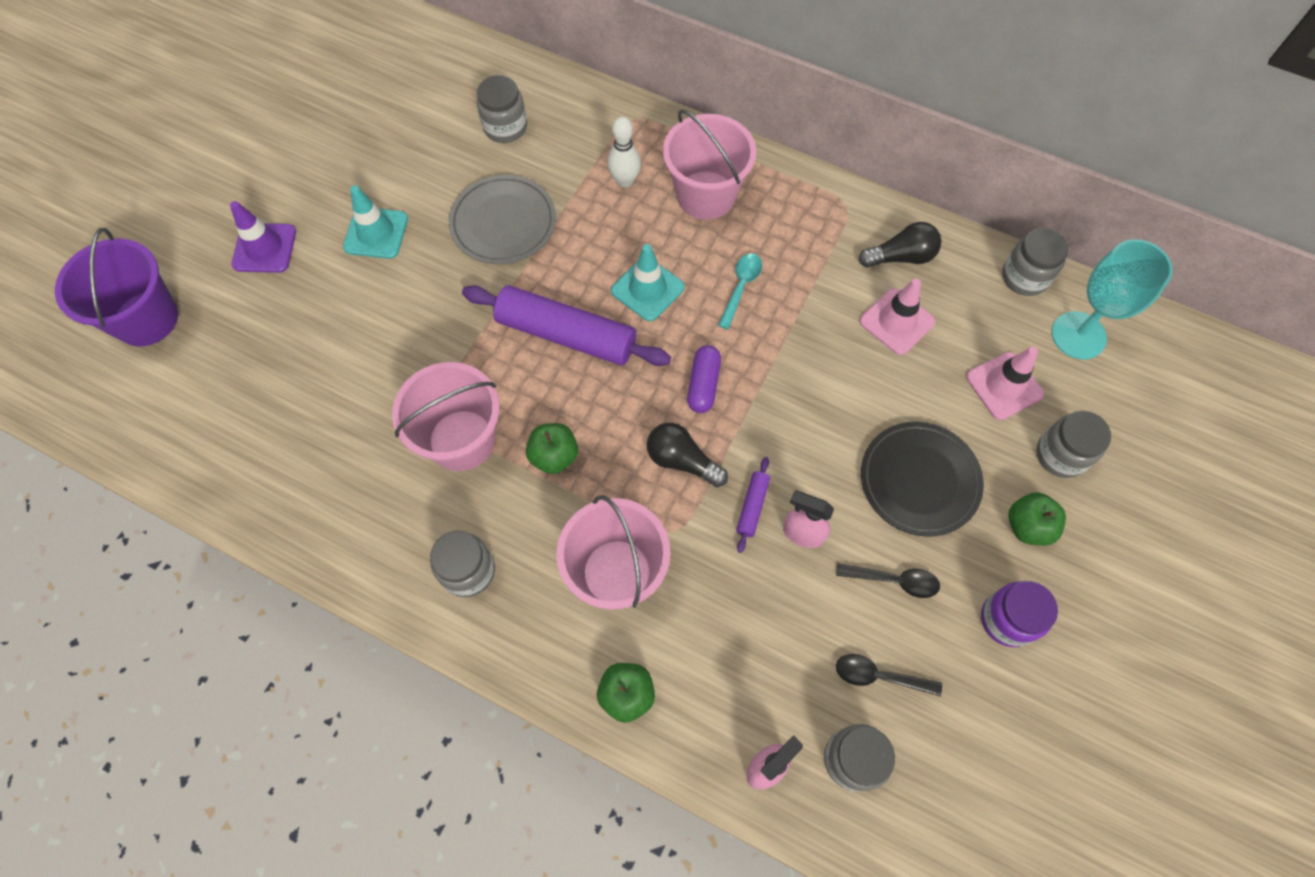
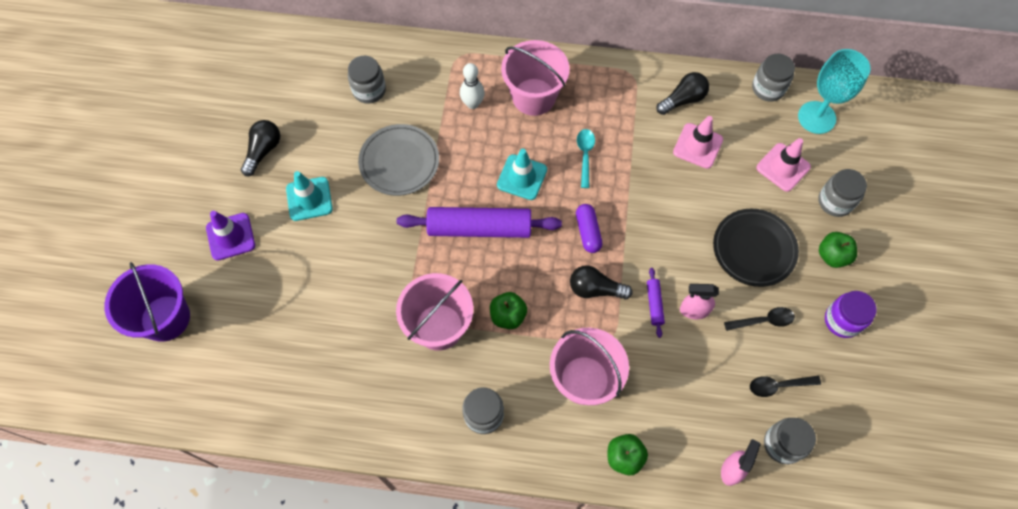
camera: 20 degrees left, 0 degrees up
(348, 160) = (263, 151): none -> black light bulb

